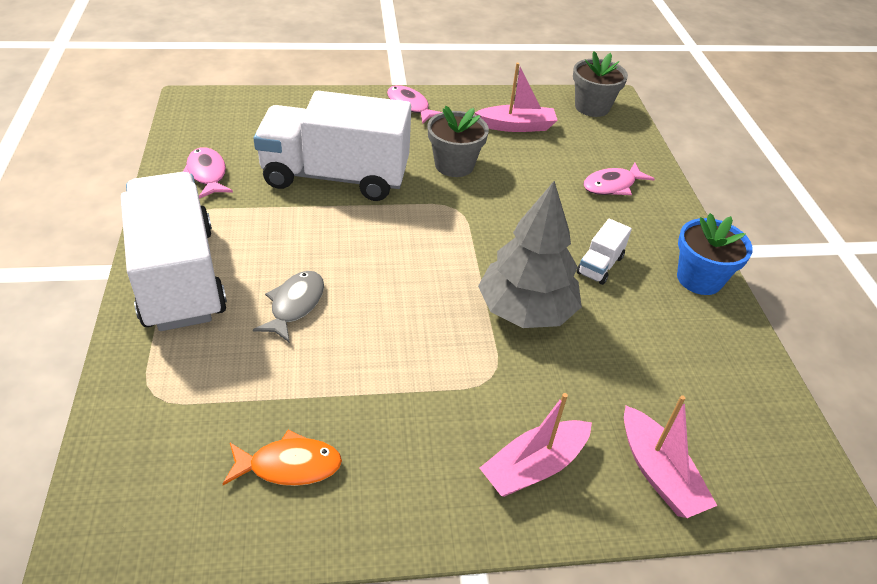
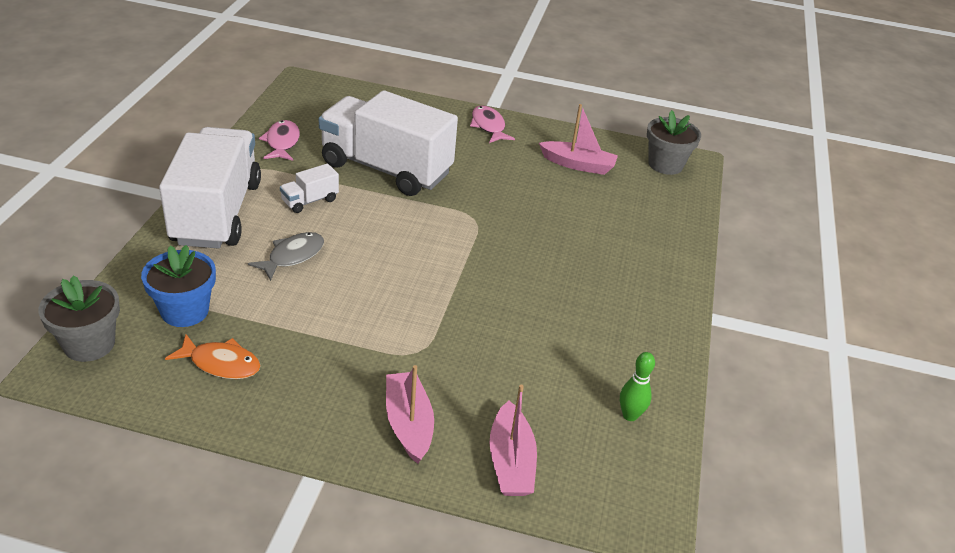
camera: 20 degrees right, 5 degrees down
(454, 165) = (496, 183): grey flower pot -> grey flower pot (89, 344)
(526, 311) = (481, 312): grey tree -> none
(534, 467) = (408, 424): pink boat -> pink boat turned 90 degrees clockwise
(600, 265) = (574, 296): white truck -> white truck (310, 201)
(612, 185) = (635, 235): pink fish -> none
(699, 279) = (663, 331): blue flower pot -> blue flower pot (185, 311)
(729, 379) = (630, 415): none -> green bowling pin

